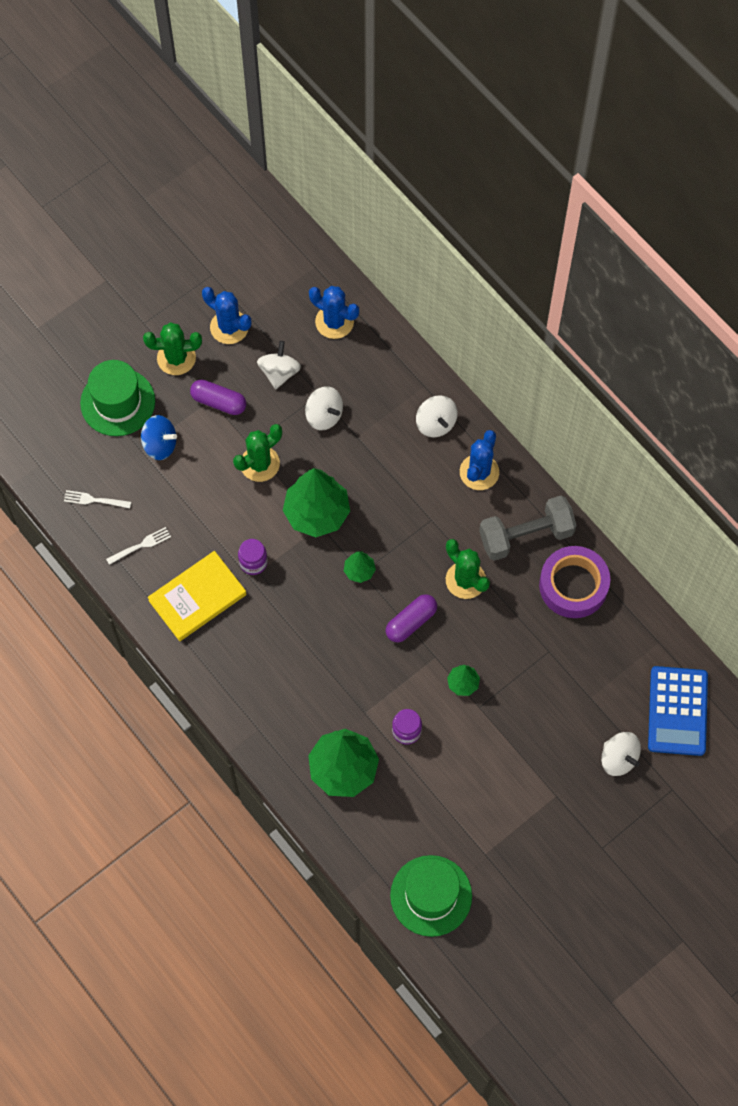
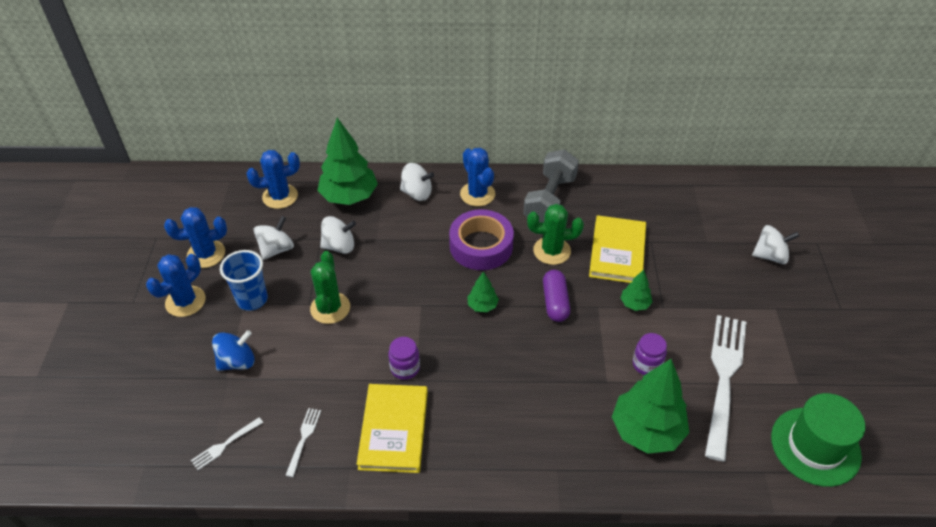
camera: 50 degrees left, 20 degrees down
(117, 402) = (168, 365): green hat -> none
(176, 358) = (185, 301): green cactus -> blue cactus
(219, 402) = (252, 299): purple capsule -> blue cup
(279, 372) = (276, 249): white spinning top -> white spinning top turned 75 degrees clockwise
(317, 513) = (409, 300): green tree -> green tree (349, 197)
(441, 796) = (724, 379): none -> white fork
(511, 632) = (617, 252): none -> yellow book
(573, 585) = (611, 199): purple tape -> purple tape (481, 246)
(677, 711) = (755, 205): blue calculator -> none

